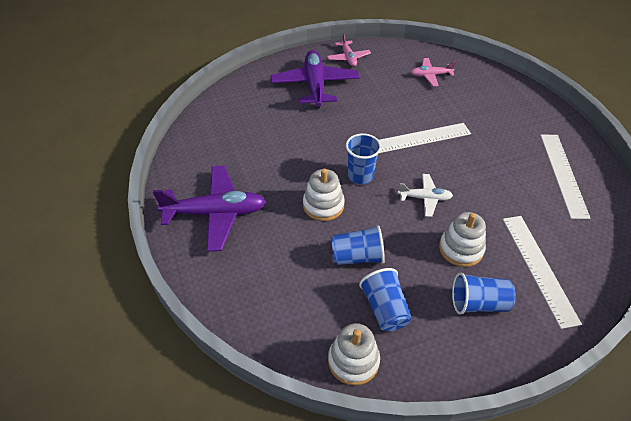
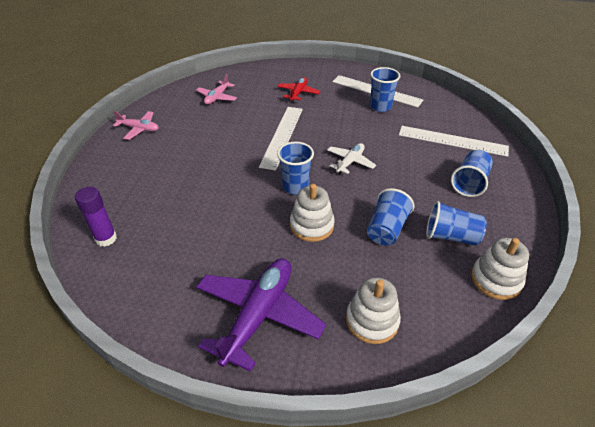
camera: 60 degrees left, 5 degrees down
(230, 105) = (106, 238): none -> purple glue stick
(315, 85) = (150, 165): purple plane -> none
(461, 249) = (414, 167): white stacking toy -> white stacking toy (372, 320)
(493, 120) = (298, 93): none -> red plane
(537, 188) = (380, 106): none -> blue cup

